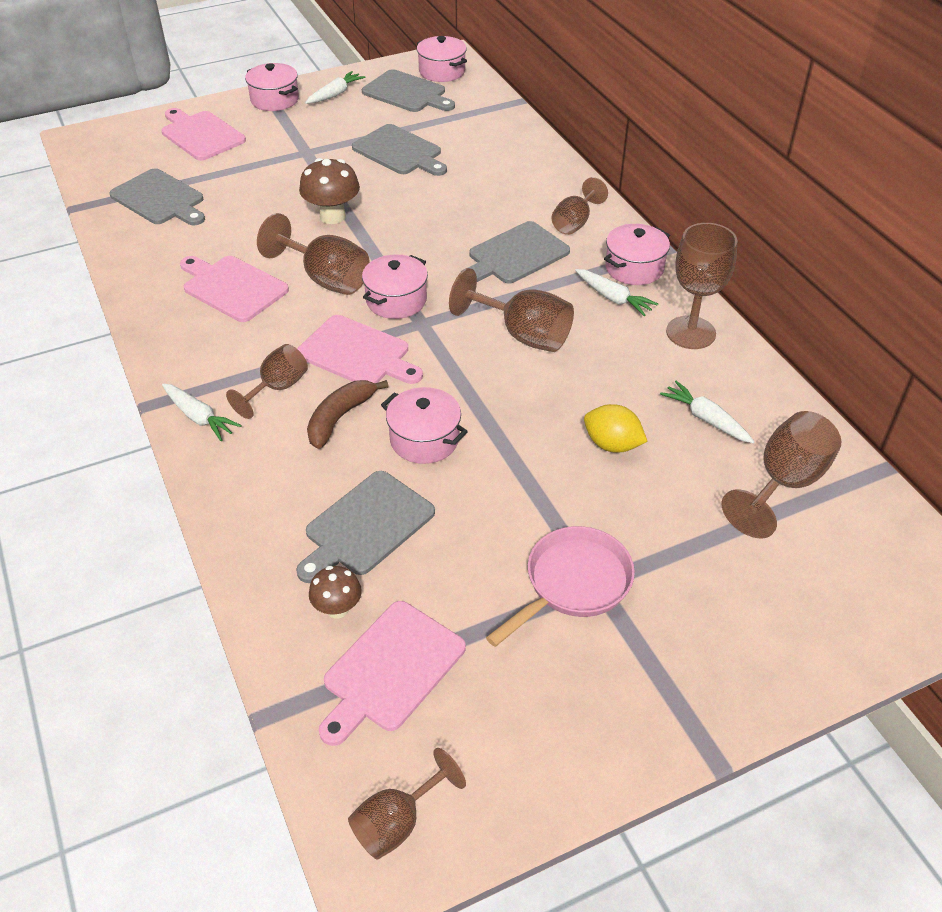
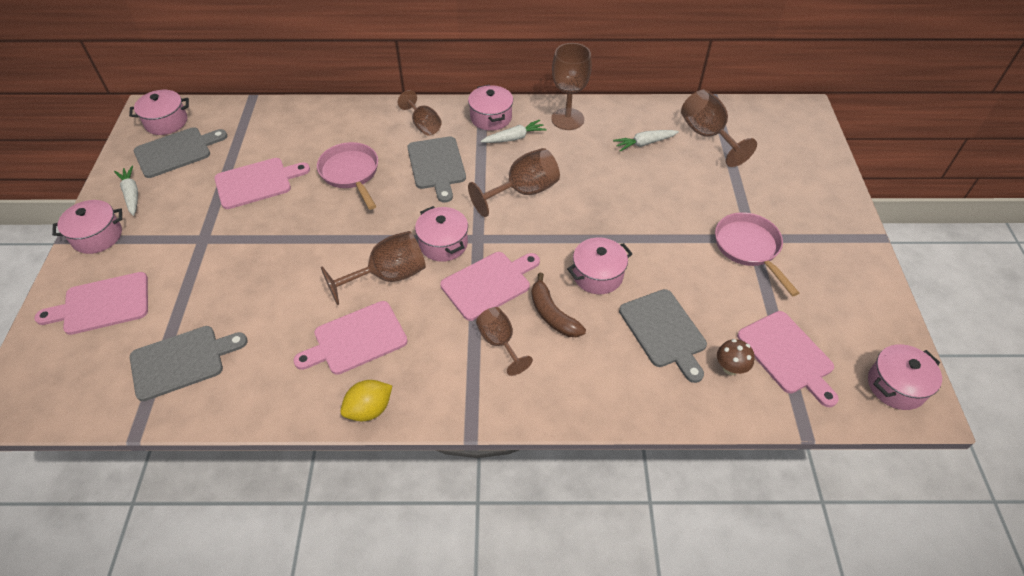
camera: 65 degrees left, 5 degrees up
(199, 417) = (505, 402): white carrot -> none
(332, 216) = (310, 248): brown mushroom -> none
(397, 822) = (896, 386): brown goblet -> pink pot
(399, 152) = (257, 182): grey cutting board -> pink cutting board
(456, 202) = (351, 173): none -> pink pan
(612, 444) = (646, 189): yellow lemon -> yellow lemon (369, 409)

